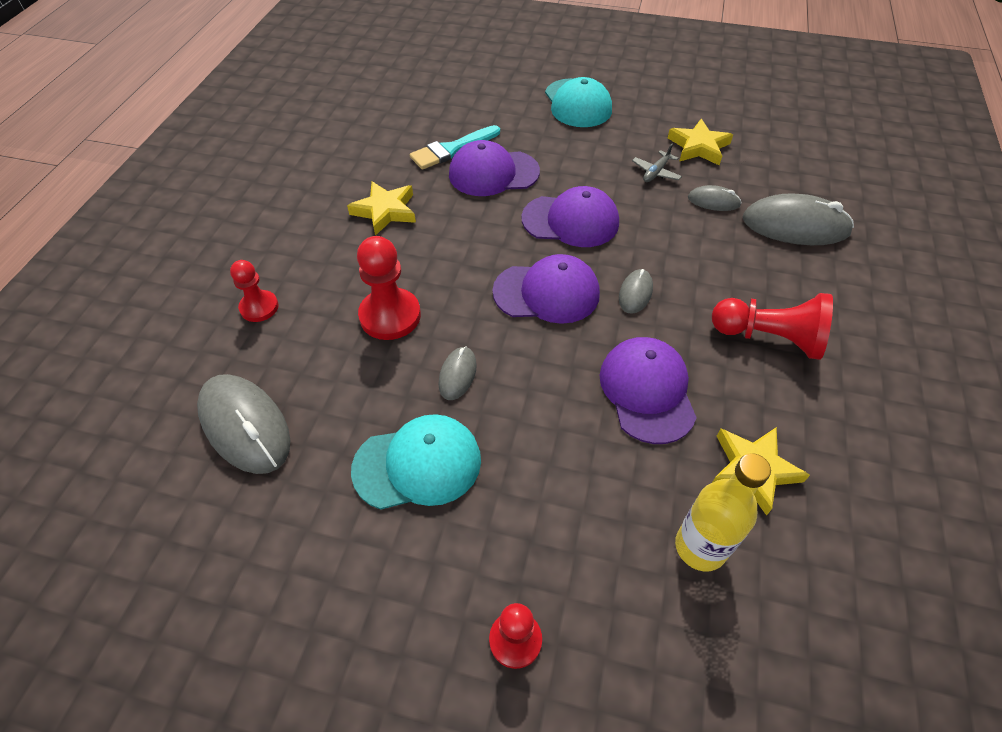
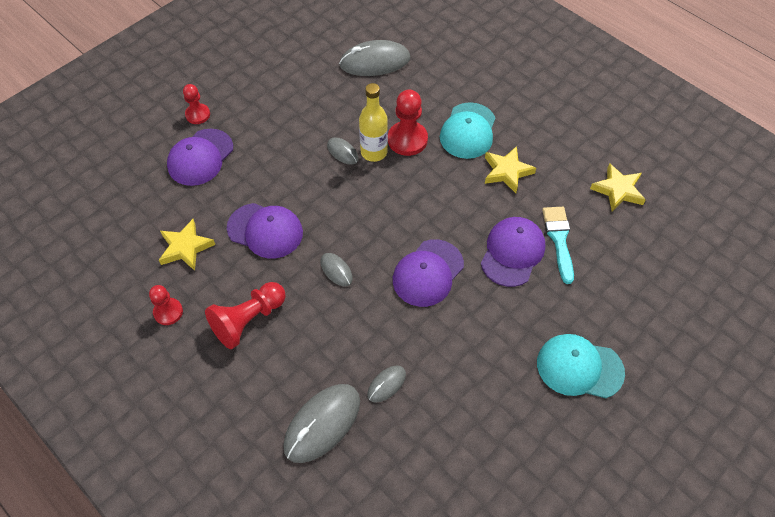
camera: 120 degrees right, 5 degrees up
(259, 307) = (455, 86): red pawn -> red pawn (168, 312)
(418, 464) = (302, 115): turquoise cap -> turquoise cap (468, 131)
(547, 293) = (371, 223): purple cap -> purple cap (200, 157)
(656, 172) = (446, 366): grey plane -> none
(698, 147) = (459, 426): yellow star -> yellow star (618, 190)
(700, 547) = (173, 199): yellow bottle -> yellow bottle (374, 152)

